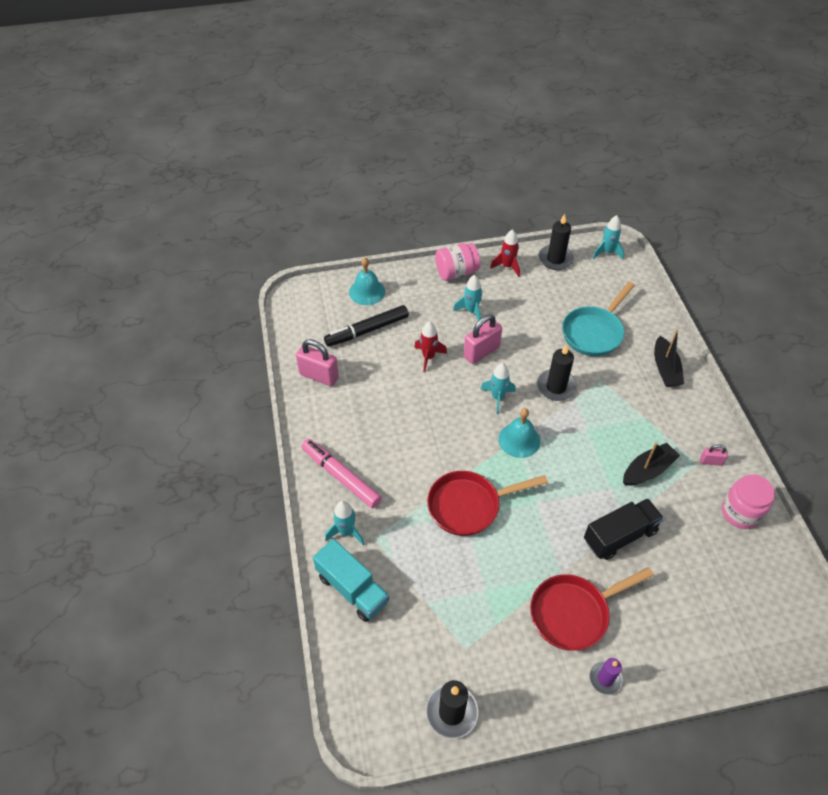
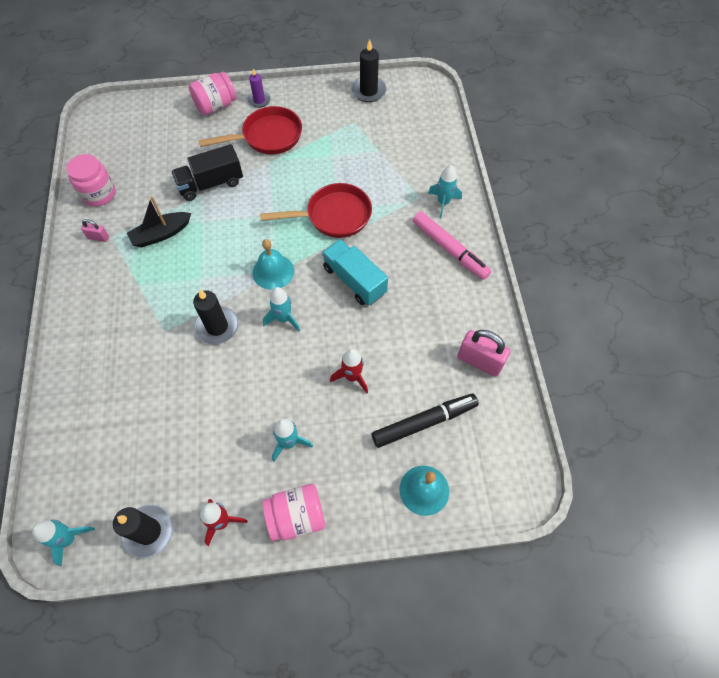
camera: 175 degrees left, 10 degrees up
(352, 589) = (437, 163): turquoise truck -> turquoise truck (354, 280)
(481, 352) = (289, 379): pink padlock -> none
(594, 332) = (146, 396): turquoise pan -> none
(662, 662) = (216, 106): none -> pink jar
(665, 368) = (87, 340): black boat -> none

